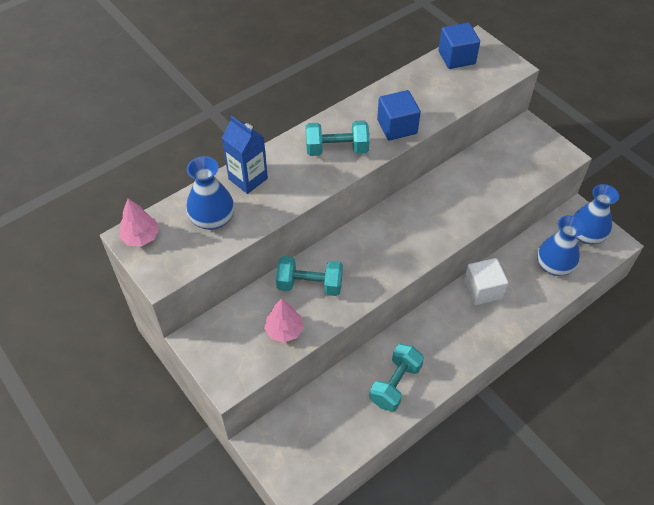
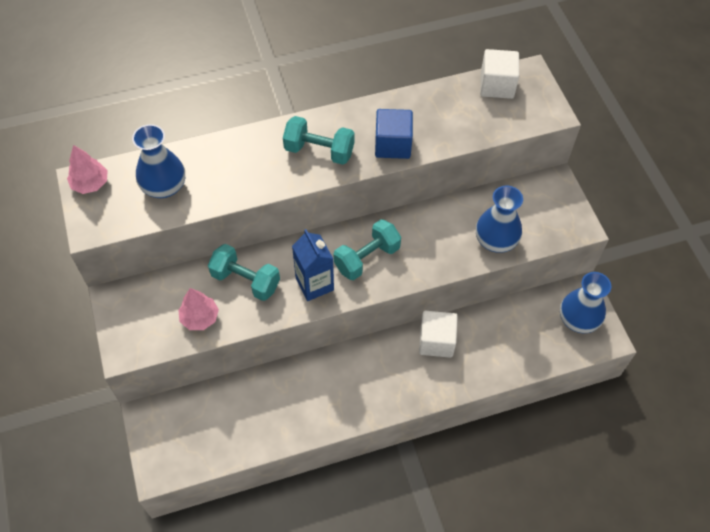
camera: 20 degrees right, 5 degrees up
(248, 179) = (217, 155): blue carton -> blue carton (314, 284)
(395, 384) = (300, 407): turquoise dumbbell -> turquoise dumbbell (367, 258)
(456, 57) = (497, 85): blue cube -> white cube
(554, 265) = (525, 341): blue vase -> blue vase (496, 240)

